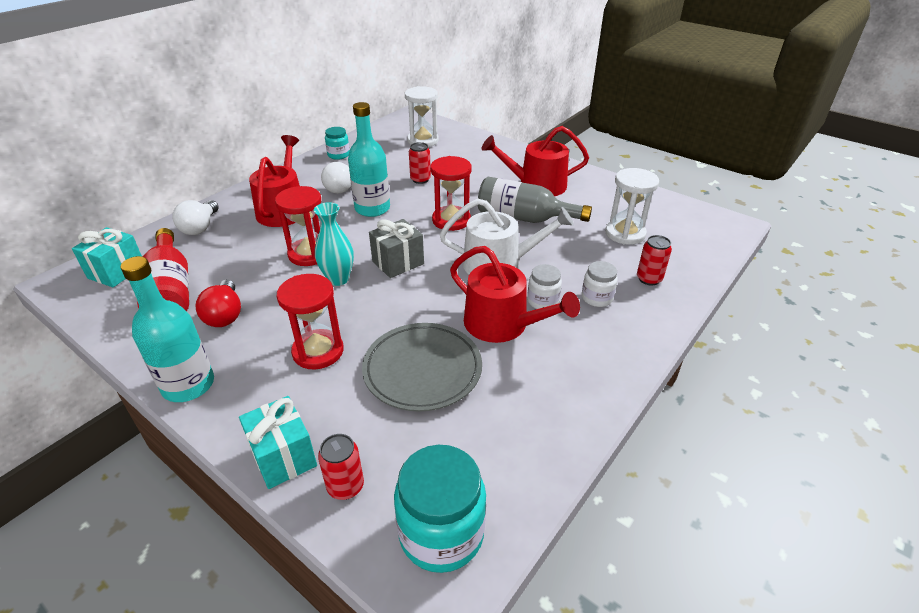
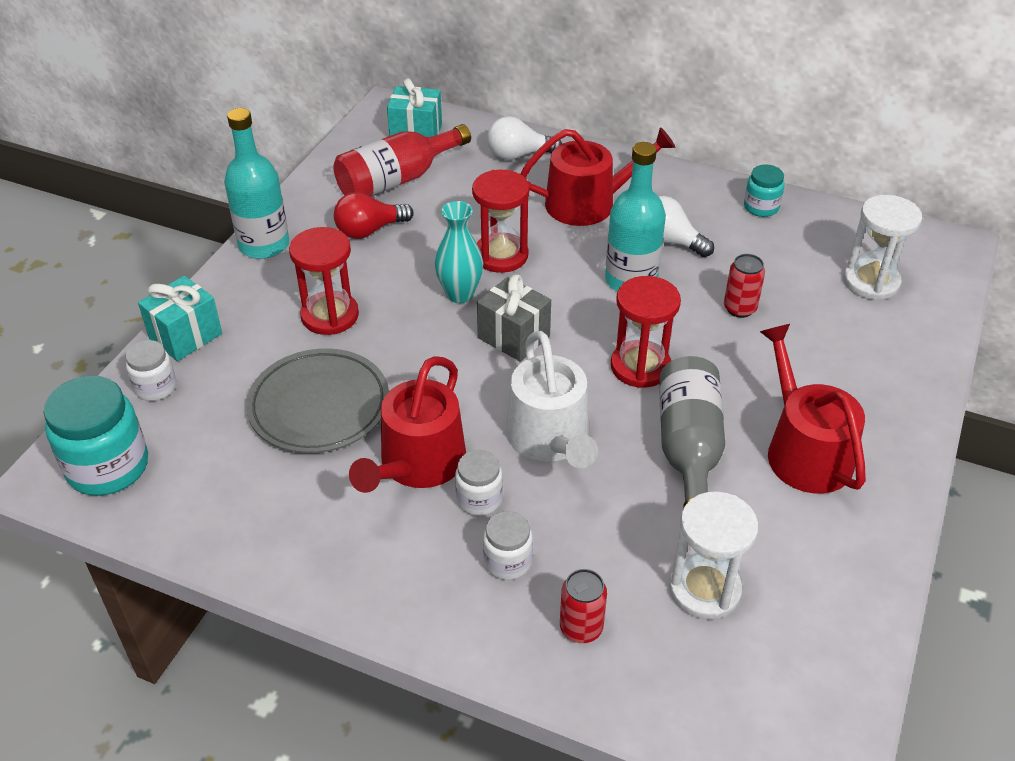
camera: 75 degrees right, 5 degrees up
(345, 486) = (155, 387): red can -> white jar

